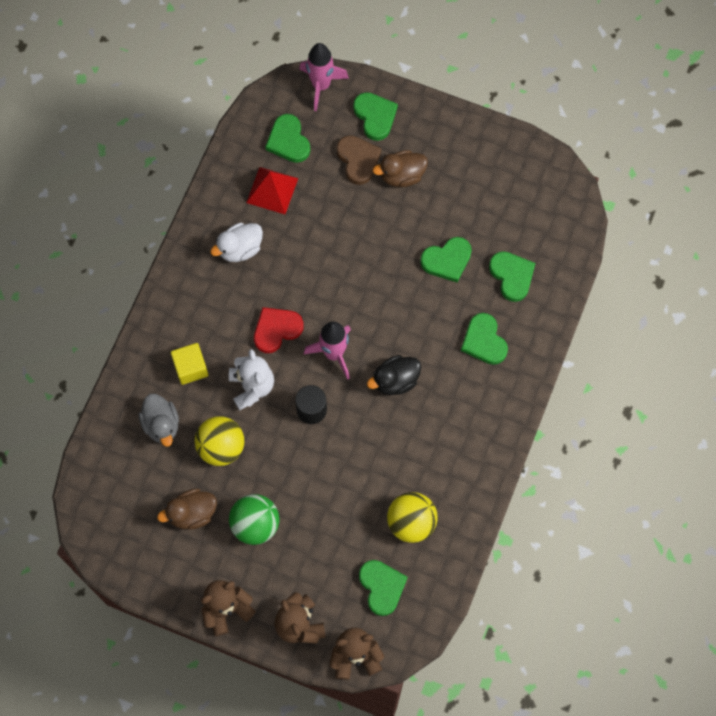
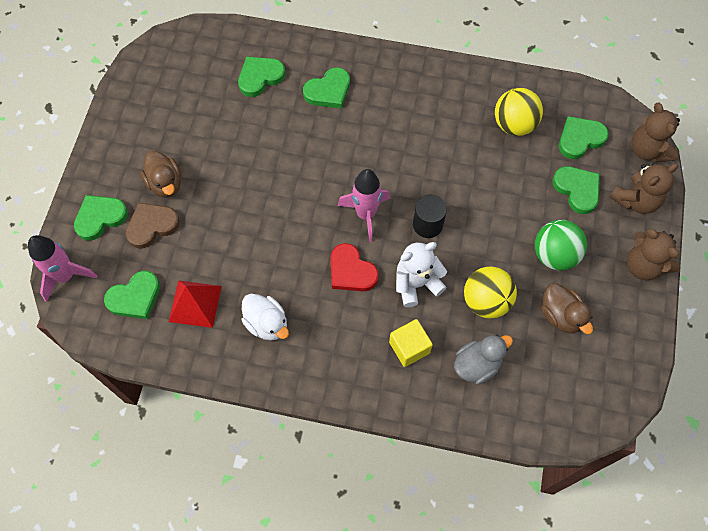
camera: 100 degrees left, 5 degrees down
(395, 380) = (382, 157): black duck -> none
(447, 260) = (252, 131): green heart -> green heart (577, 190)

